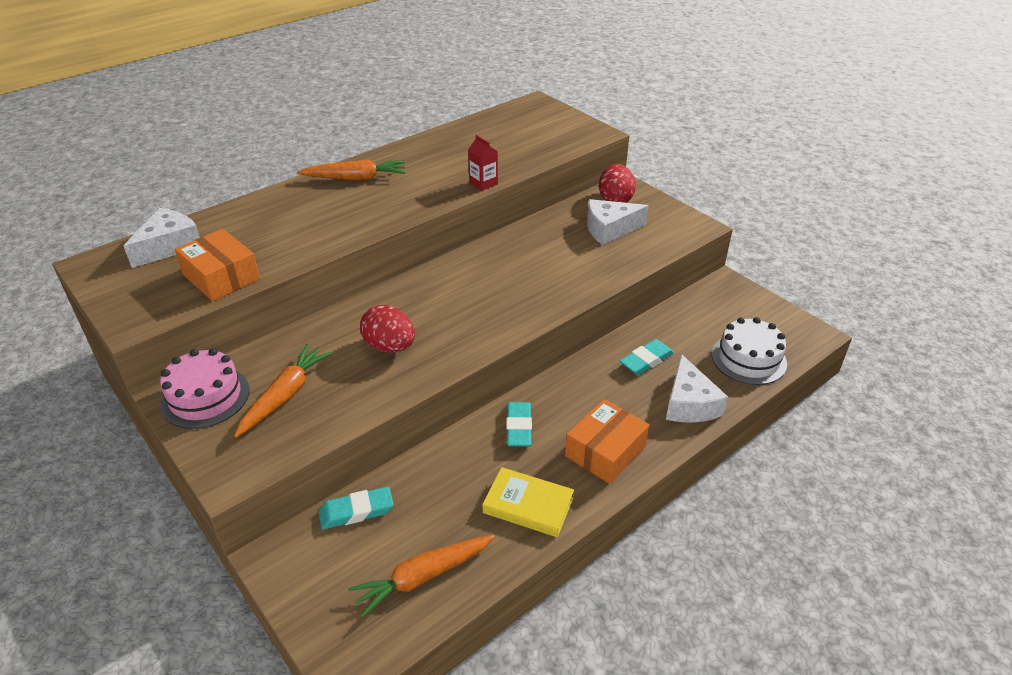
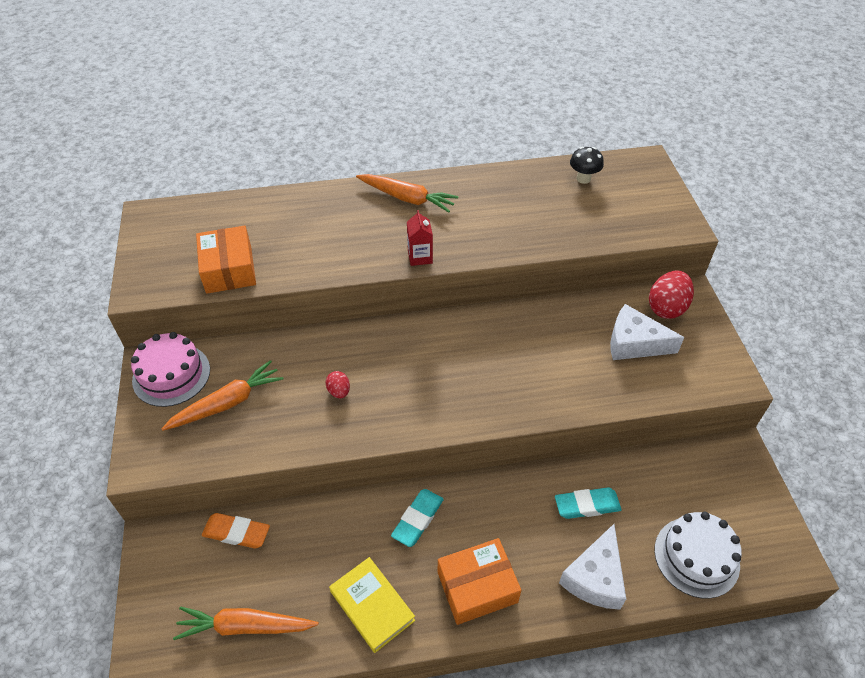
camera: 30 degrees right, 10 degrees up
(169, 246) = (212, 219): white cheese -> none
(356, 511) = (236, 533): turquoise eraser -> orange eraser
(389, 347) = (339, 391): red egg -> red egg, size x0.53
(483, 183) = (519, 250): red carton -> red carton (420, 257)
(496, 125) = (583, 179): none -> black mushroom

